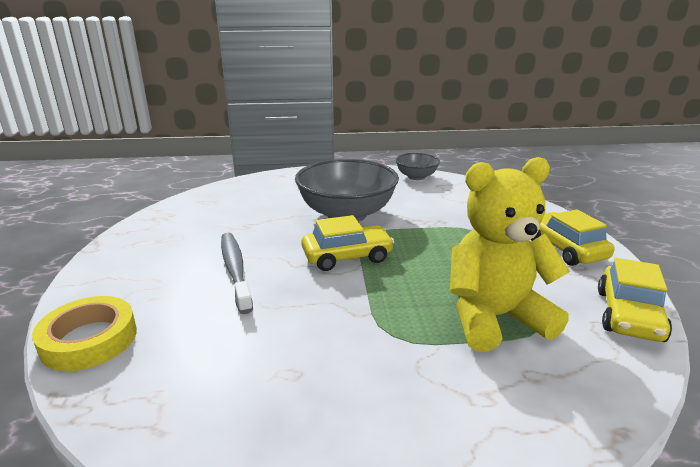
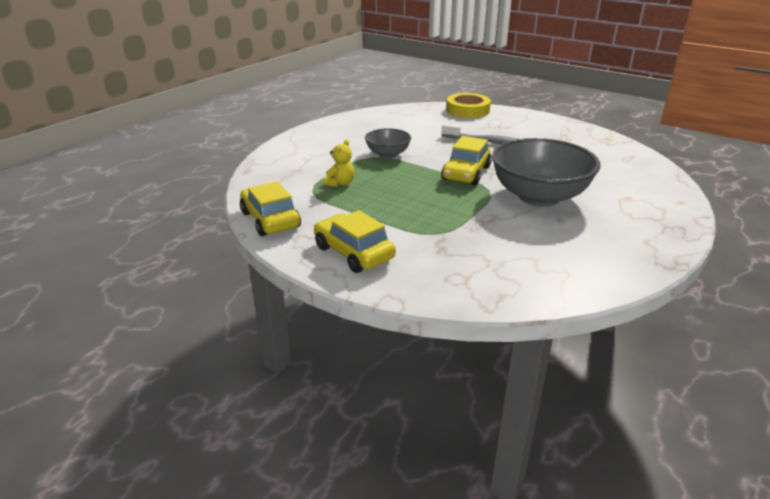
camera: 130 degrees right, 5 degrees up
(416, 177) = (610, 272): grey bowl -> grey bowl (387, 154)
(494, 318) = (340, 183): yellow teddy bear -> yellow teddy bear, size x0.41
(565, 248) = (353, 252): yellow car -> yellow car turned 150 degrees counterclockwise

